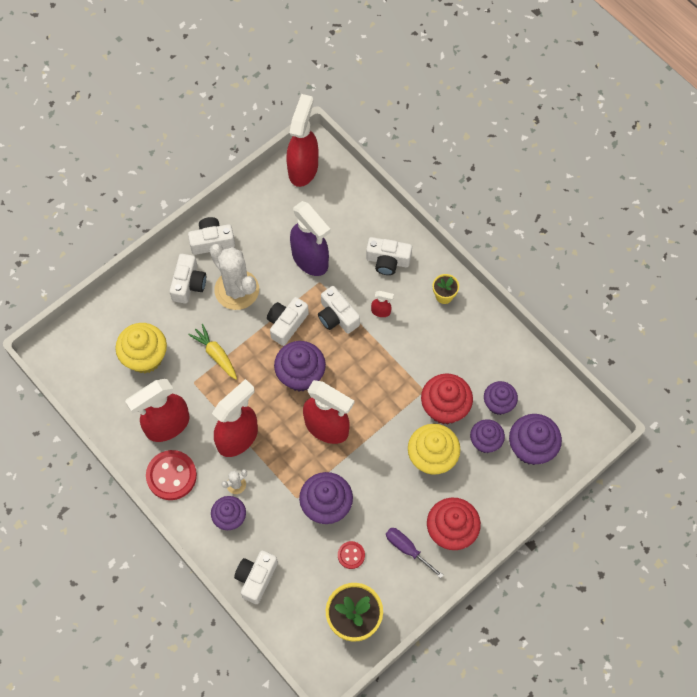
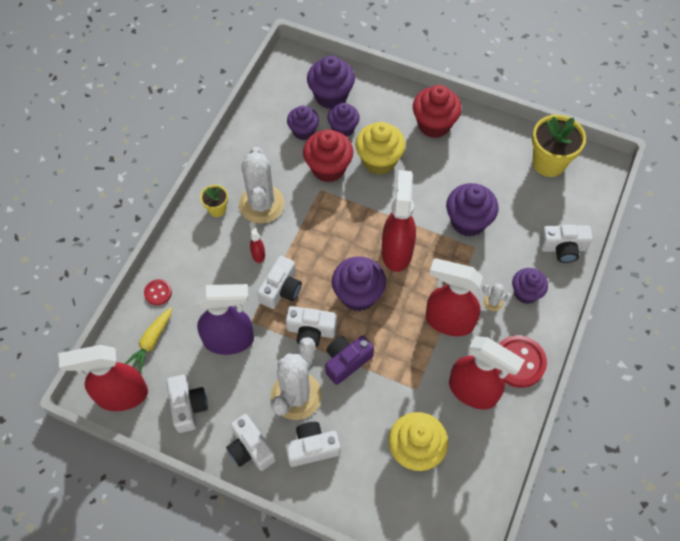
camera: 115 degrees left, 5 degrees down
(216, 354) = (376, 382): yellow carrot -> yellow carrot (151, 342)
(245, 339) = (346, 361): none -> purple camera
(310, 260) = (229, 340): purple spray bottle -> purple spray bottle turned 60 degrees clockwise
(351, 555) = (498, 186): red button -> red button (158, 293)
(388, 261) = (200, 270): white camera -> white camera (188, 407)
(407, 549) = (468, 148): purple screwdriver -> none
(432, 334) = (261, 204): none -> white cactus

